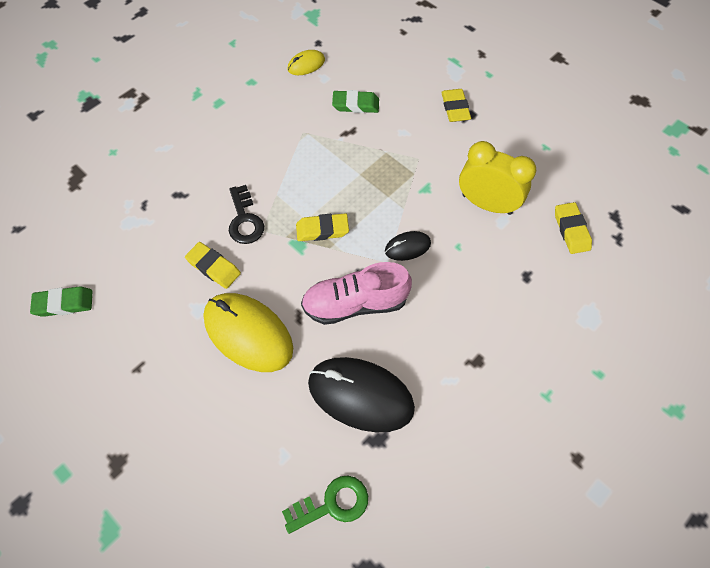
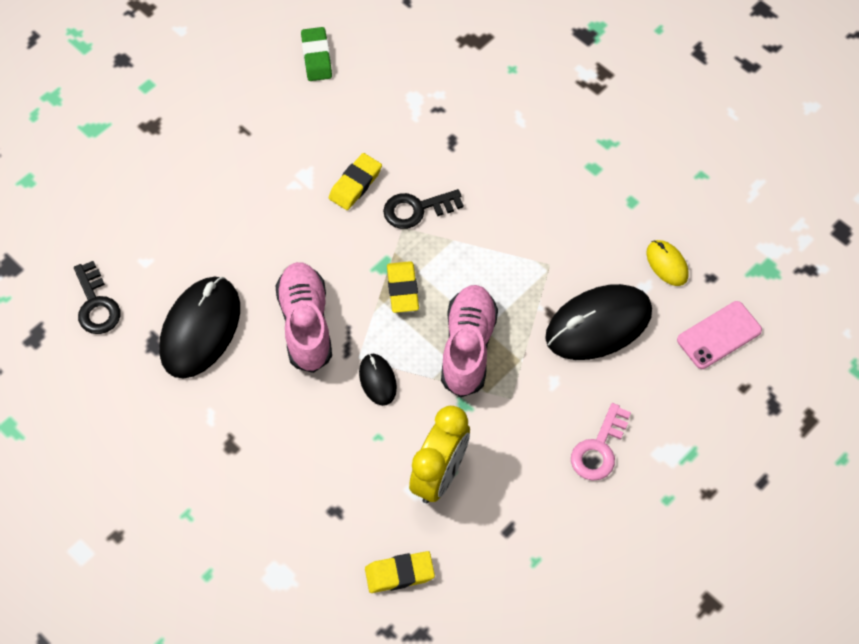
camera: 90 degrees right, 0 degrees up
(248, 333) = (275, 223): yellow mouse -> none
(332, 504) = (96, 304): green key -> black key
(355, 105) = (598, 325): green eraser -> black mouse
(364, 41) = (719, 335): none -> pink phone
(376, 185) = (468, 347): none -> pink shoe
(455, 108) = (599, 448): yellow eraser -> pink key

